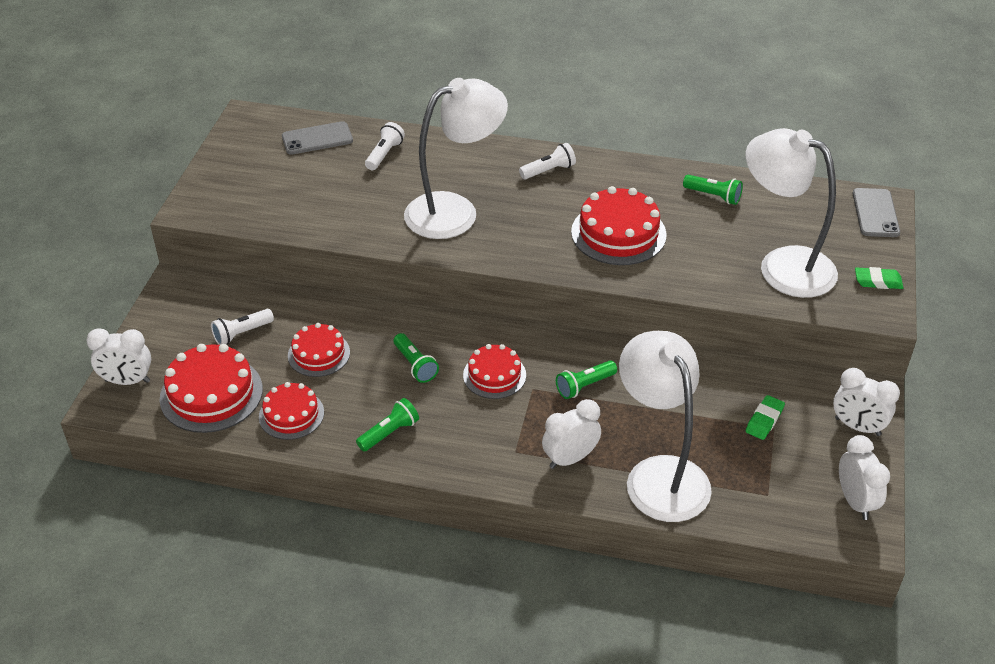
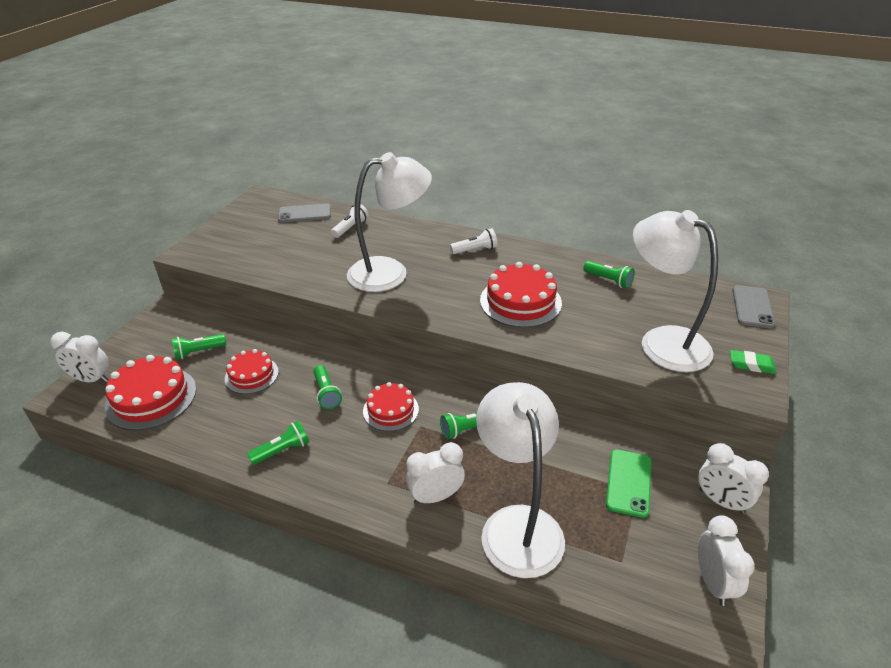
camera: 10 degrees right, 5 degrees down
(242, 333) = (198, 352): white flashlight -> green flashlight
(291, 414) = (207, 423): red cake -> none
(764, 420) = (629, 483): green eraser -> green phone

